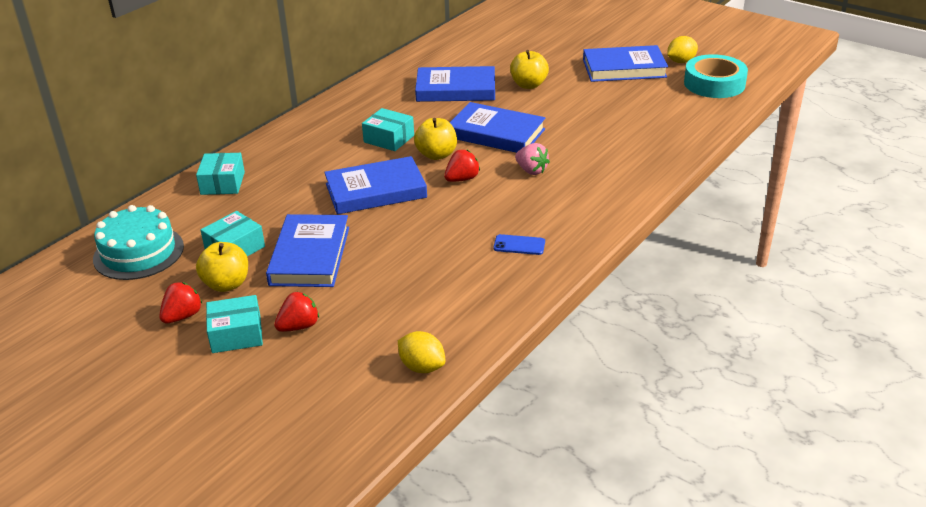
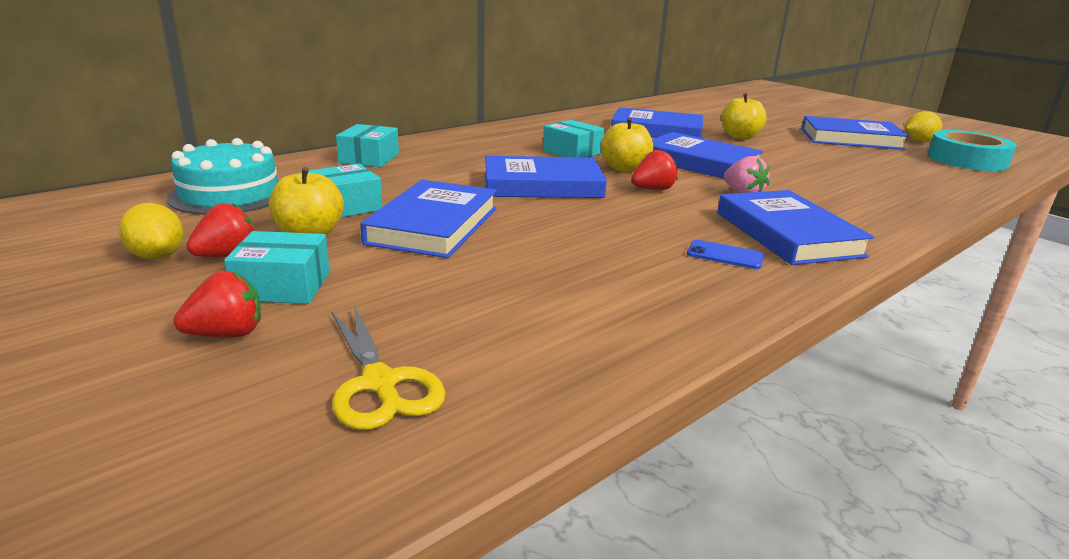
camera: 10 degrees right, 10 degrees down
(299, 326) = (376, 291): red strawberry -> red strawberry (227, 334)
(333, 392) = (380, 383): none -> yellow scissors
(422, 367) = (545, 374): yellow lemon -> yellow lemon (157, 256)
(562, 213) = (787, 234): none -> blue book

